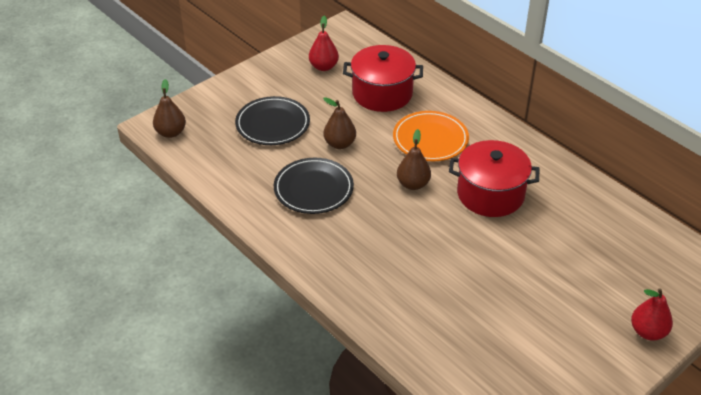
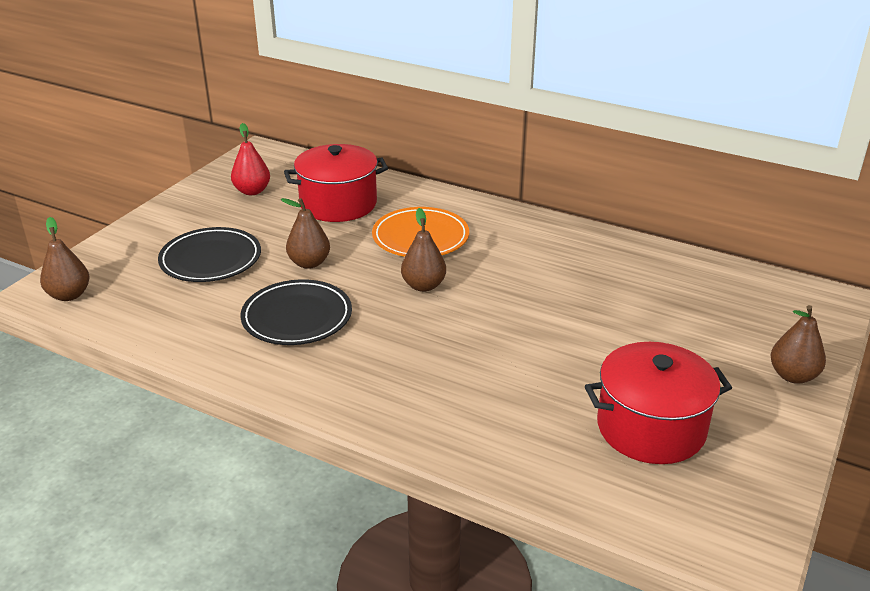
camera: 20 degrees left, 10 degrees down
(490, 194) = (523, 276): red pot -> red pot (651, 428)
(648, 332) = (792, 376): red pear -> brown pear

